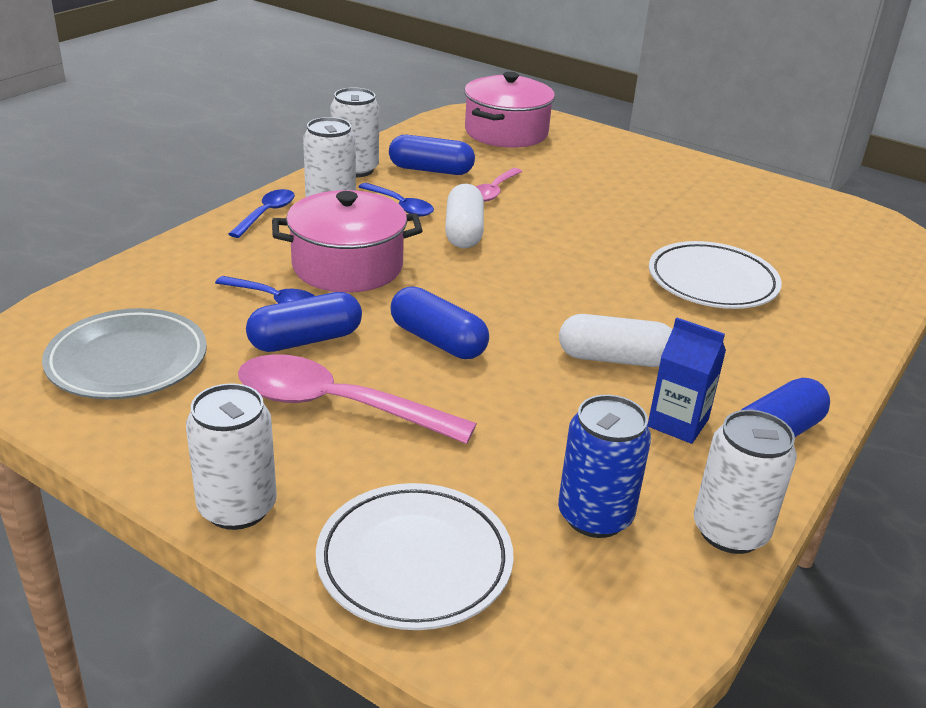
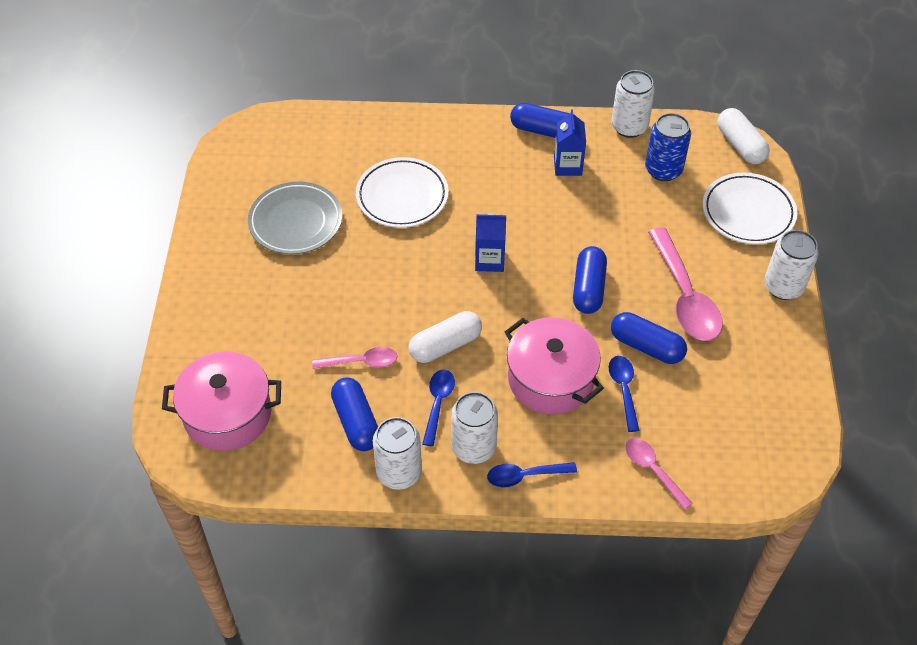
camera: 120 degrees left, 20 degrees up
(127, 361) = (744, 411): grey plate -> grey plate (296, 222)
(165, 273) = (652, 470): none -> pink spoon
(554, 296) = (489, 260): none -> blue carton
(614, 358) = (532, 208): white capsule -> white capsule (740, 145)

